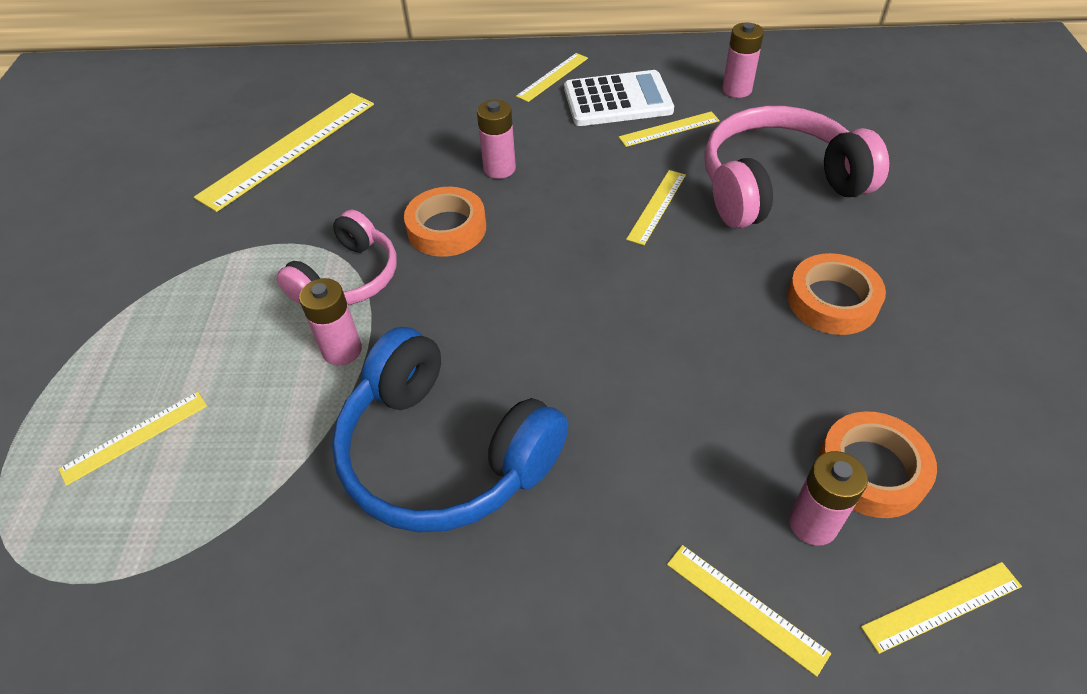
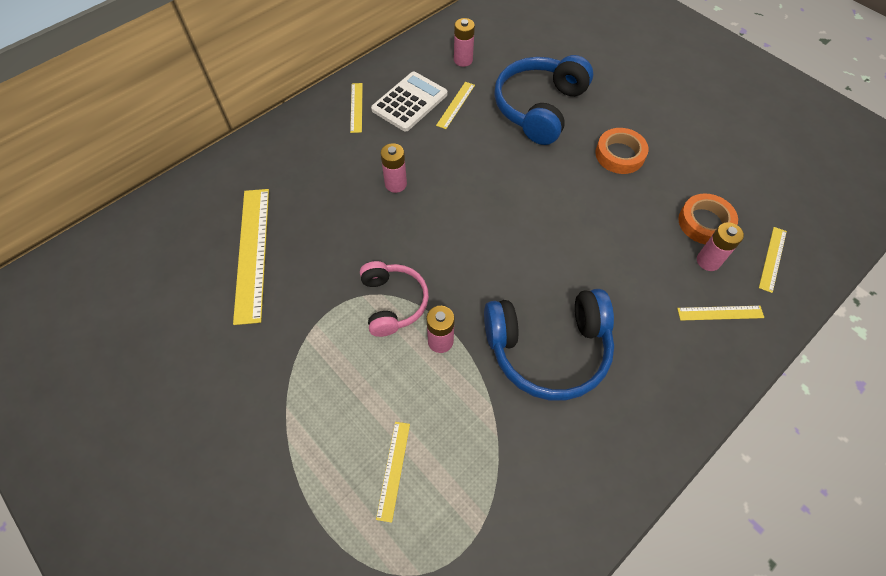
camera: 45 degrees left, 10 degrees up
(447, 228) = (410, 238): orange tape -> none
(657, 206) = (498, 155): yellow ruler -> none
(777, 186) = (539, 108): pink headphones -> blue headphones

